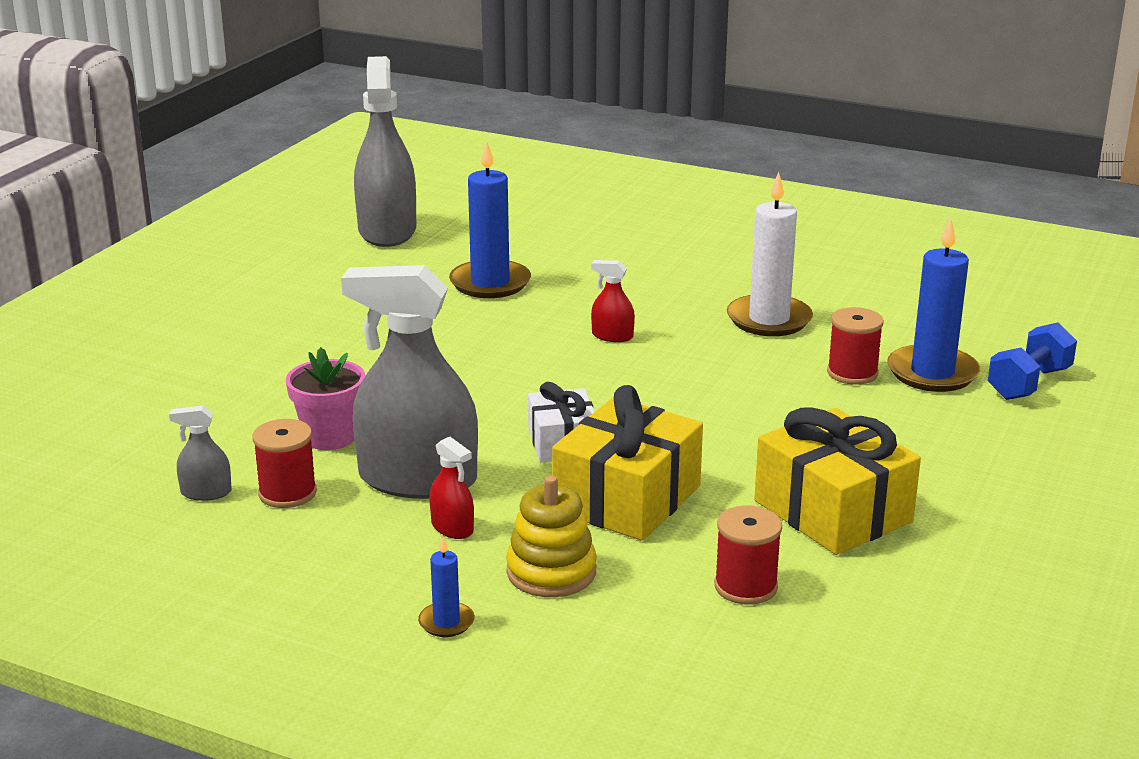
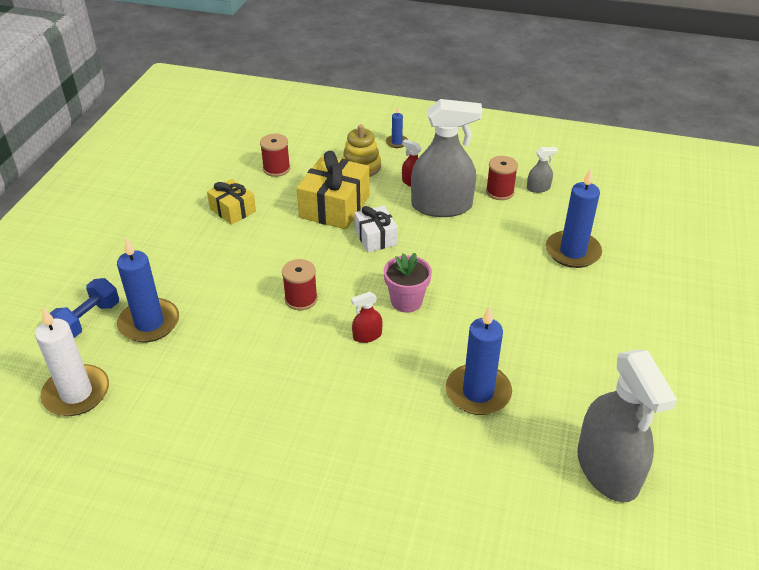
camera: 170 degrees right, 15 degrees up
(241, 395) = (572, 252): none -> blue candle
(330, 437) = (502, 227): pink flower pot -> pink flower pot (406, 301)
(612, 336) = (367, 336): red spray bottle -> red spray bottle turned 150 degrees clockwise
(769, 320) = (255, 370): white candle -> white candle (76, 393)
(833, 511) = (232, 210): yellow gift -> yellow gift, size x0.60
(852, 373) = (203, 316): red spool -> red spool (301, 299)

